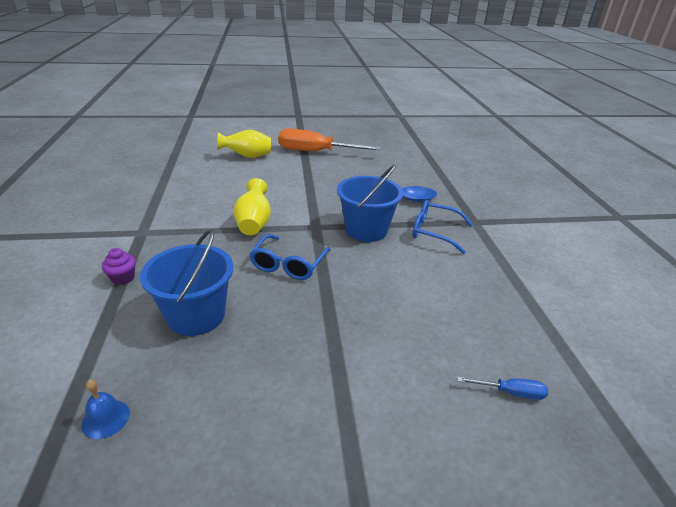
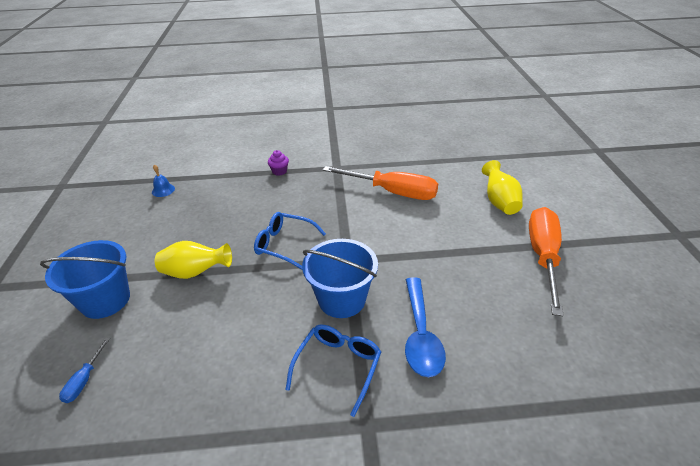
camera: 95 degrees right, 5 degrees up
(196, 316) = (232, 206): blue bucket -> blue bucket (105, 300)
(213, 200) = (392, 192): none -> orange screwdriver
(254, 223) = (352, 220): yellow vase -> yellow vase (195, 272)

